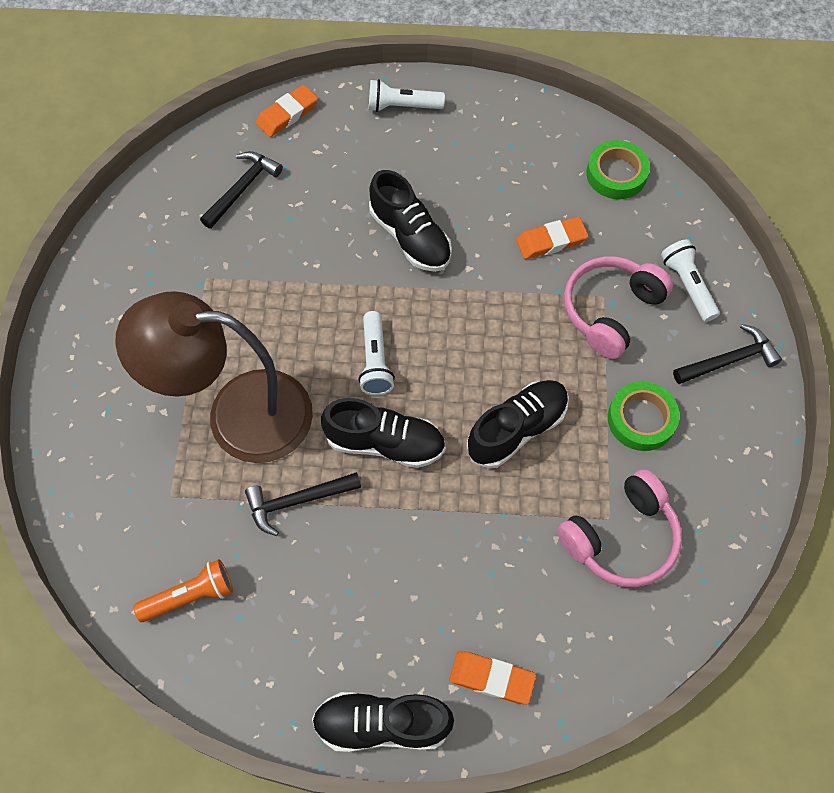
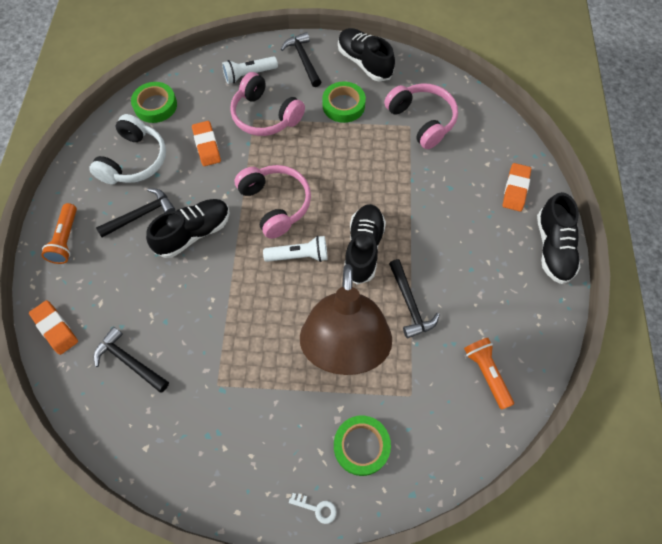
camera: 90 degrees left, 0 degrees up
(52, 386) = (317, 508): none -> white key
(115, 434) = (361, 446): none -> green tape
(402, 106) = (66, 239): white flashlight -> orange flashlight
(438, 177) = (141, 215): none -> black hammer
(456, 330) = (275, 204): none -> pink headphones
(517, 429) = (351, 171): black shoe -> black shoe (364, 63)
(521, 160) = (134, 160): none -> white headphones

